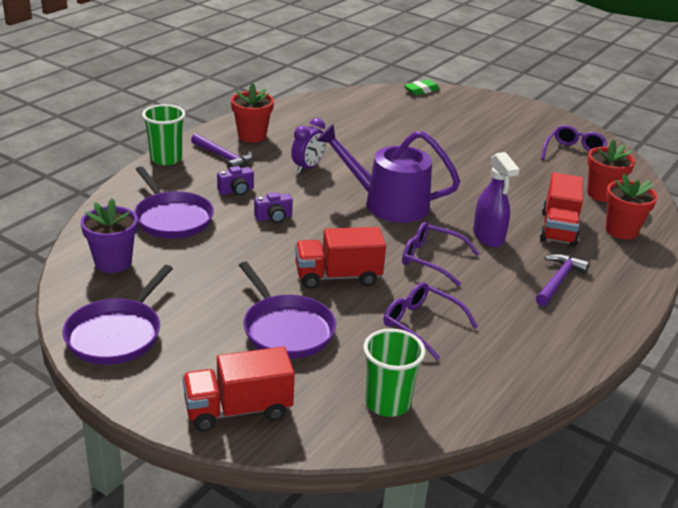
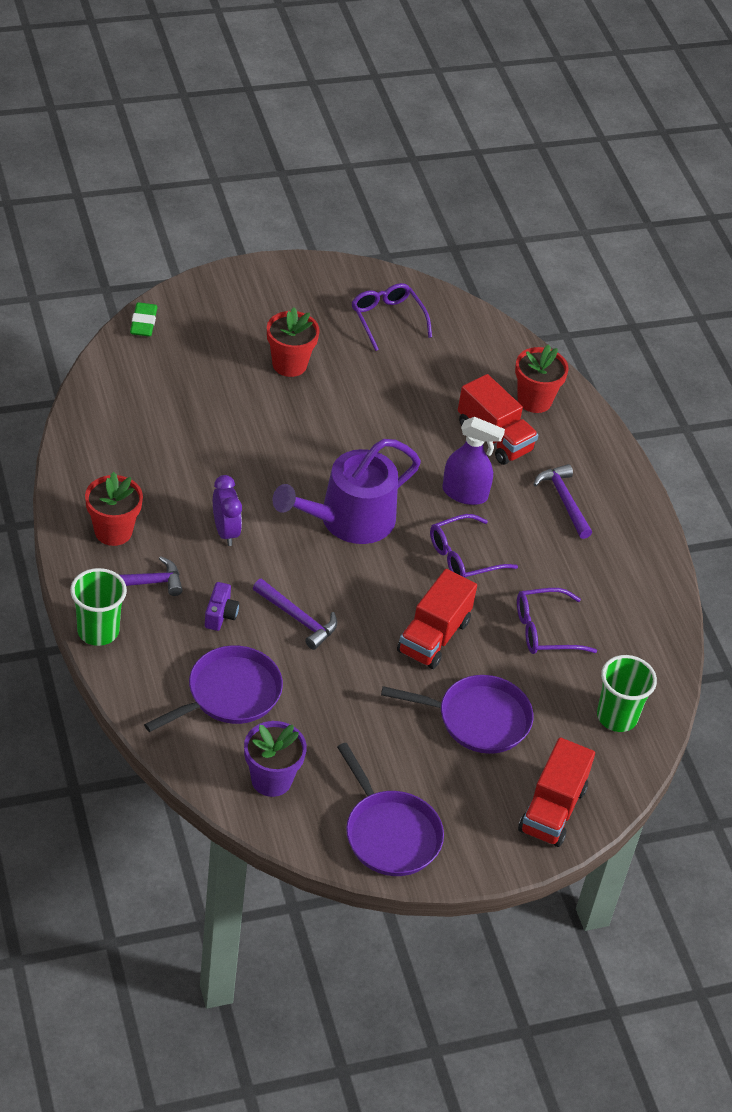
camera: 55 degrees left, 15 degrees up
(172, 218) = (229, 694): purple pan -> purple pan turned 45 degrees counterclockwise
(274, 218) = (297, 618): purple camera -> purple hammer
(602, 194) = (470, 362): red flower pot -> red flower pot (289, 364)

